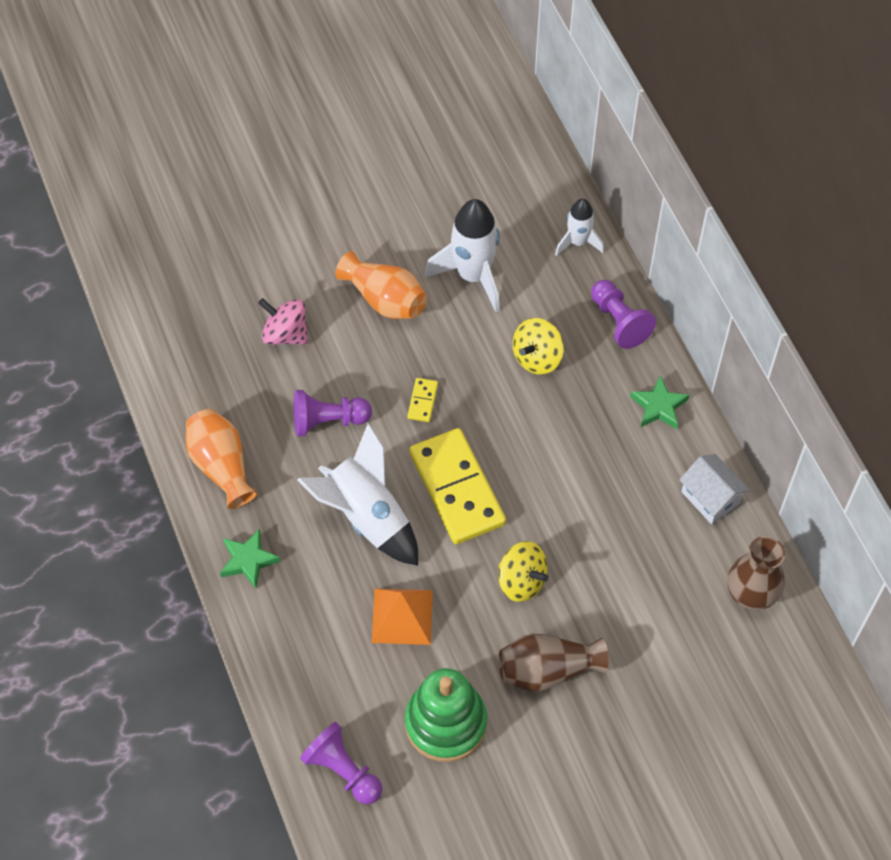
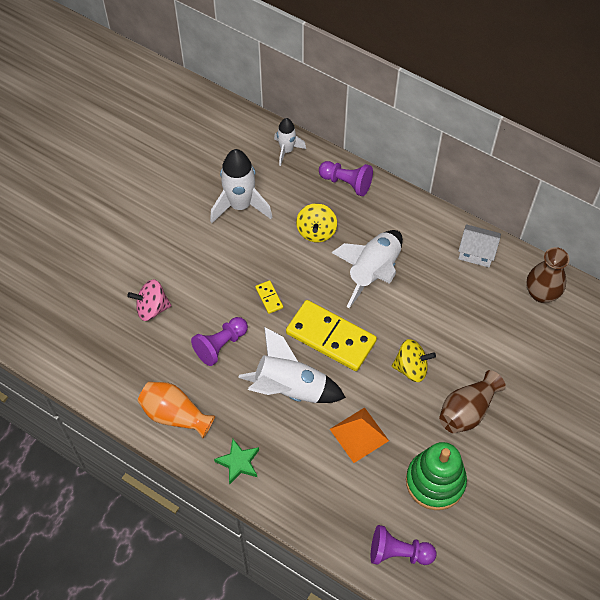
camera: 35 degrees left, 0 degrees up
(385, 299) = (198, 250): orange vase -> none
(566, 445) = (373, 272): none -> white rocket
(659, 406) = (407, 218): green star -> none

